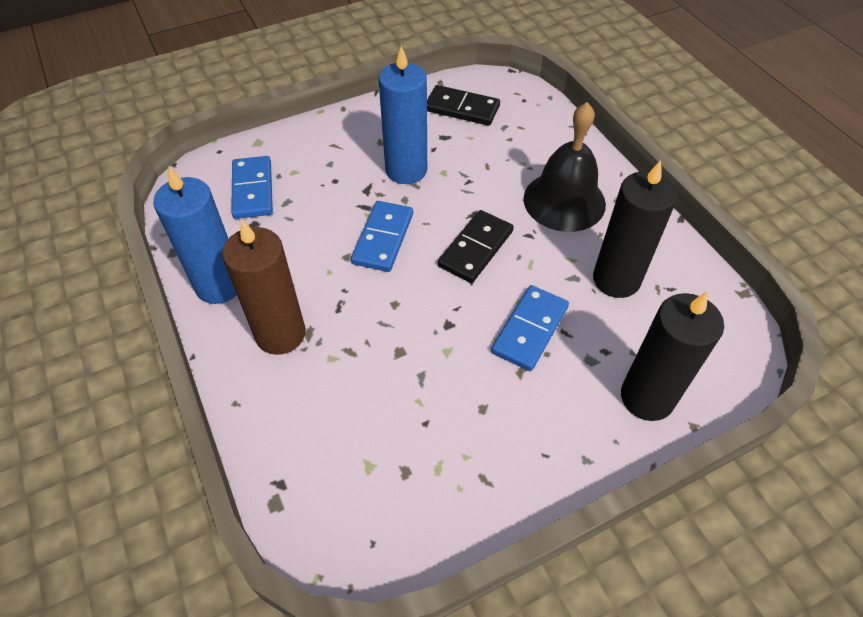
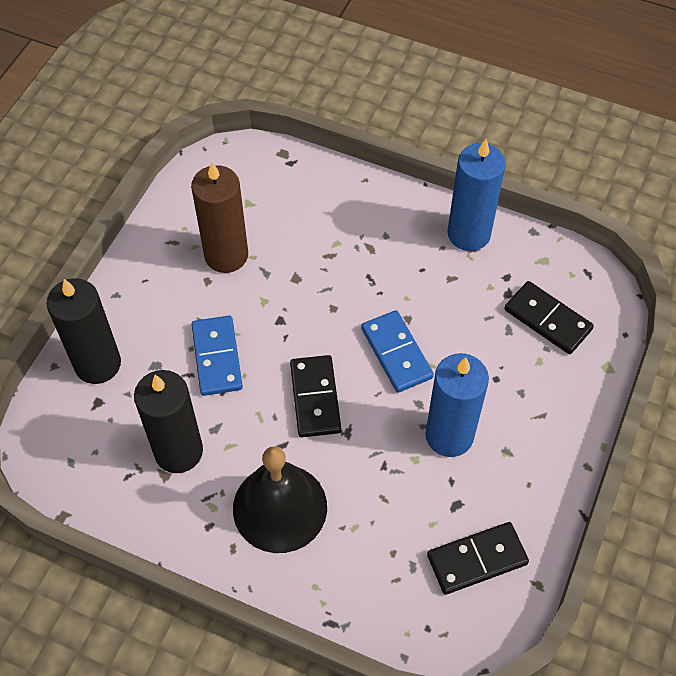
camera: 140 degrees right, 5 degrees up
(252, 190) = (547, 319): blue domino -> black domino
(280, 334) = (387, 233): brown candle -> brown candle (226, 255)

